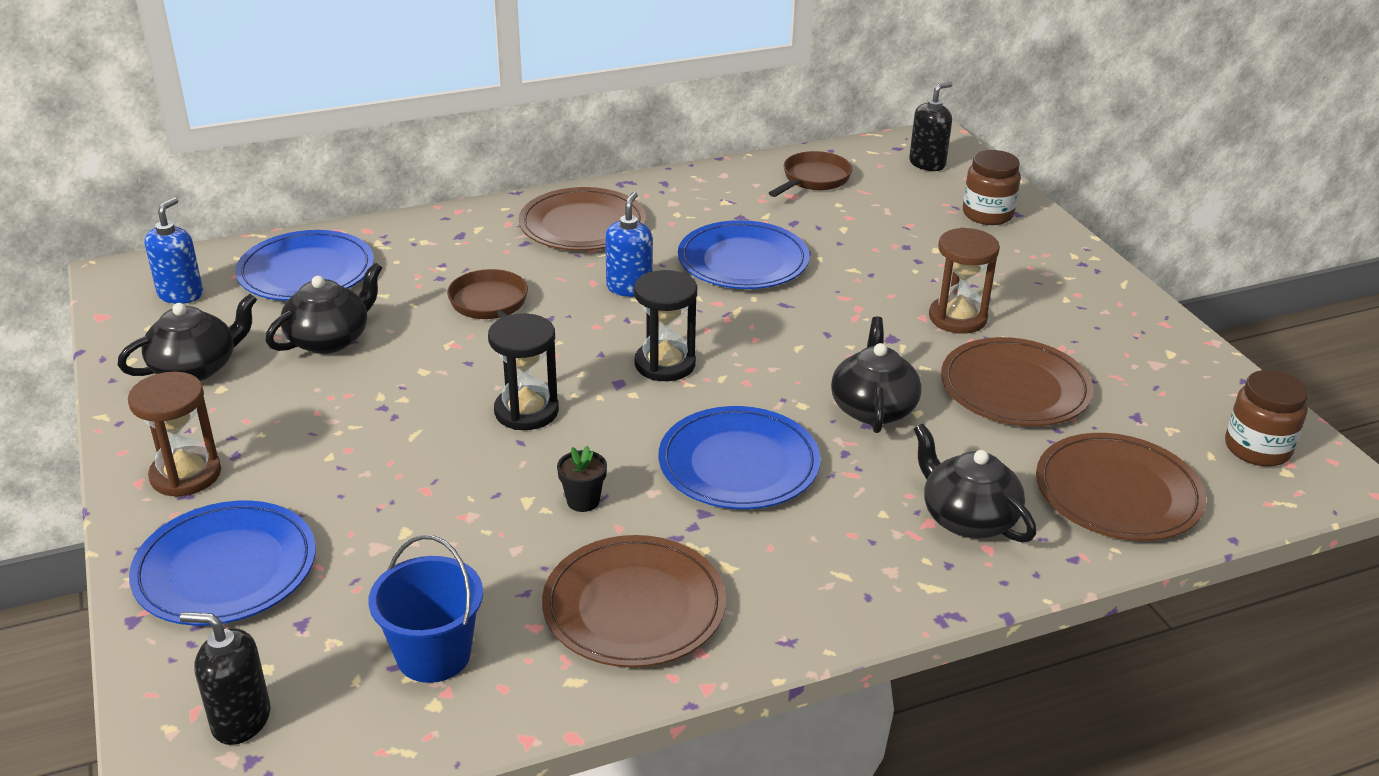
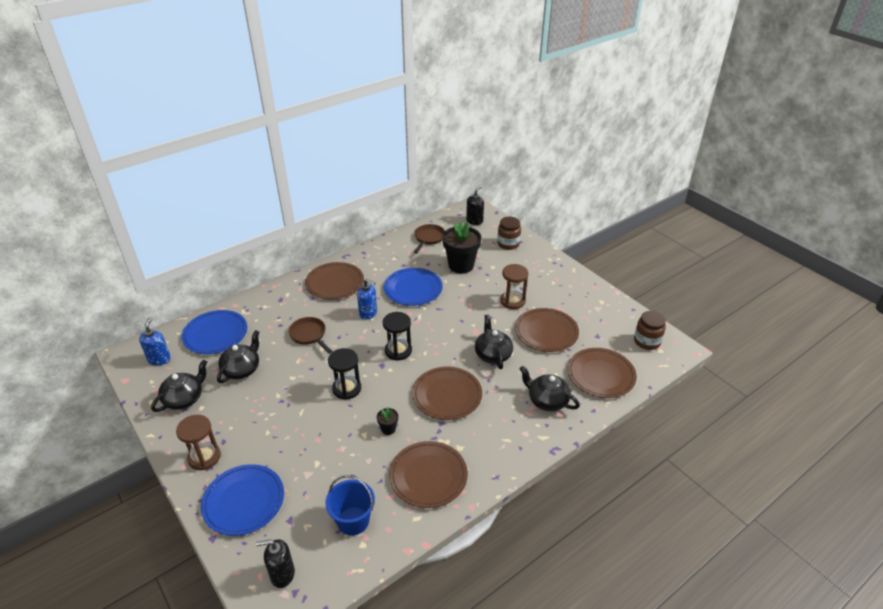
camera: 15 degrees left, 5 degrees up
(629, 288) = (368, 313): blue soap dispenser -> blue soap dispenser turned 120 degrees clockwise
(739, 464) = (447, 395): blue plate -> brown plate
(865, 236) = (461, 265): none -> black flower pot

